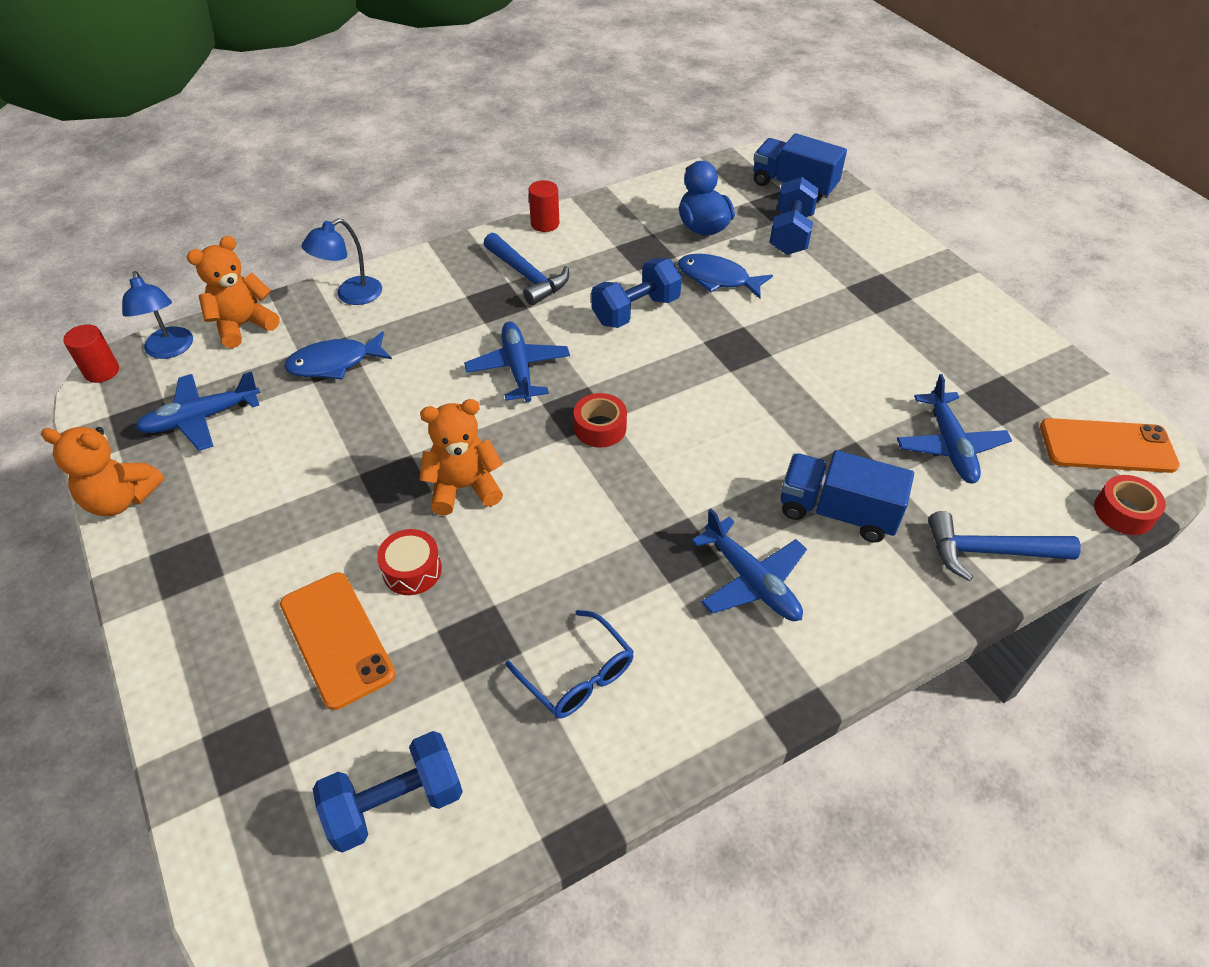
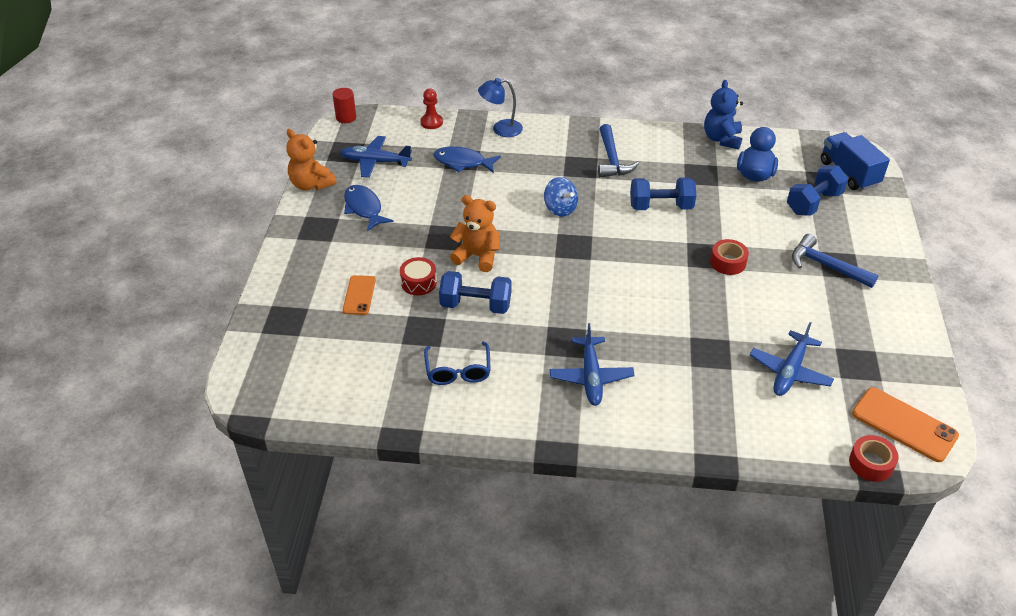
camera: 35 degrees right, 5 degrees down
(170, 350) = (386, 120): blue lamp -> none
(243, 325) = (431, 122): orange teddy bear -> red pawn
(337, 639) = (359, 295): orange phone -> orange phone, size x0.63
(395, 804) = (330, 376): blue dumbbell -> blue dumbbell (476, 305)
(518, 368) = (560, 208): blue plane -> blue spinning top
(545, 224) = (651, 132): red cylinder -> none
(600, 427) = (578, 260): red tape -> red tape (728, 262)
(631, 200) = (722, 139): none -> blue teddy bear
(717, 279) = (733, 210): blue fish -> blue fish (364, 208)
(837, 512) = (677, 369): blue truck -> none
(989, 551) = (752, 436): blue hammer -> blue hammer (826, 266)

